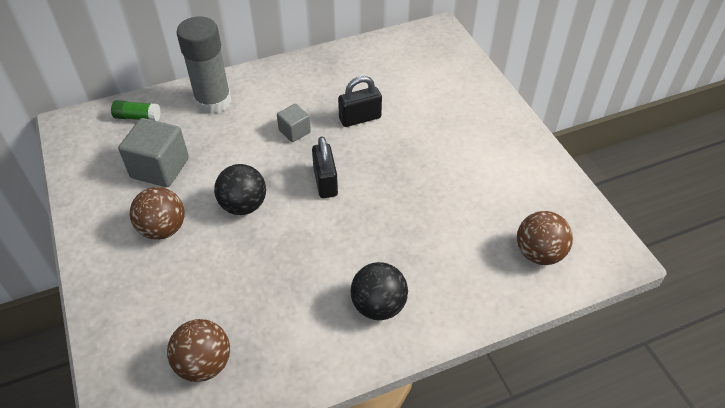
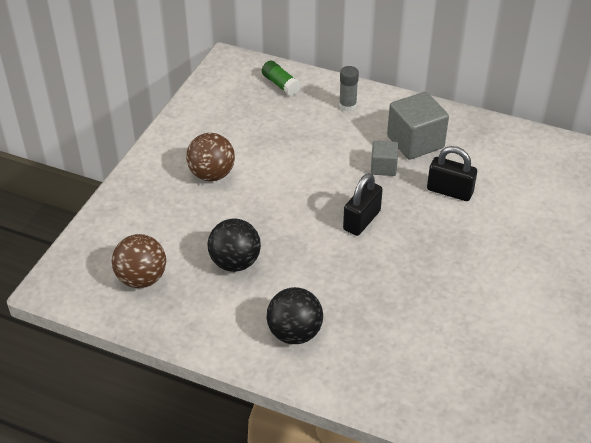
camera: 45 degrees right, 5 degrees down
(160, 168) = (255, 131): grey cube -> grey cube (415, 142)
(213, 101) = (347, 106): grey glue stick -> grey glue stick, size x0.48
(243, 205) = (282, 196): black ball -> black ball (235, 262)
(539, 253) = (470, 396): brown ball -> none

